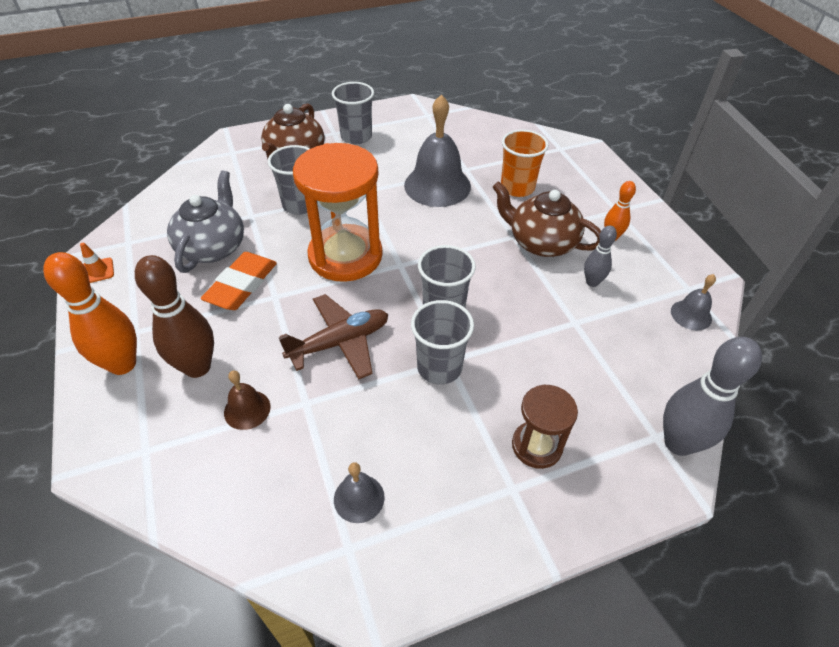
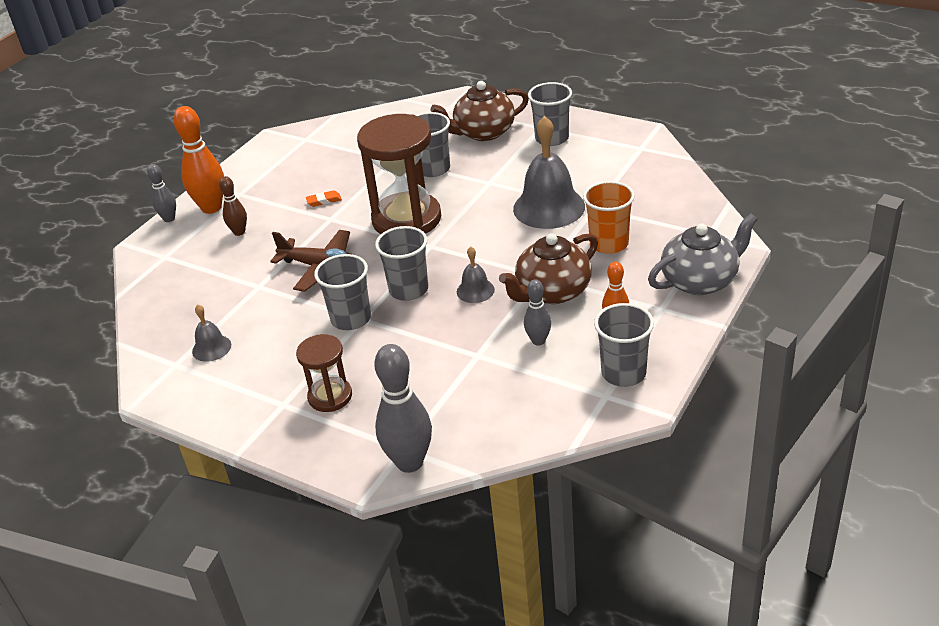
camera: 55 degrees right, 10 degrees down
(84, 408) = (169, 219): none -> grey bowling pin
(97, 271) = (268, 148): orange traffic cone -> none
(197, 367) = (239, 232): brown bowling pin -> brown bowling pin, size x0.55
(213, 247) = (343, 168): grey teapot -> grey teapot (700, 281)
(241, 285) = (324, 201): orange eraser -> orange eraser, size x0.47
(247, 409) = (229, 269): brown bell -> none
(345, 256) = (406, 219): orange hourglass -> brown hourglass
(541, 242) = (552, 292): brown teapot -> brown teapot turned 120 degrees counterclockwise
(671, 266) = (623, 373): none -> grey cup
(691, 315) = (570, 410): grey bell -> grey bell (475, 290)

